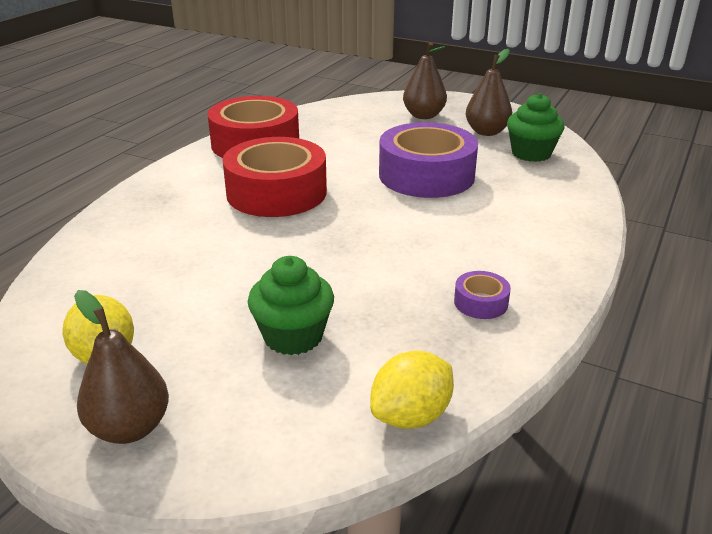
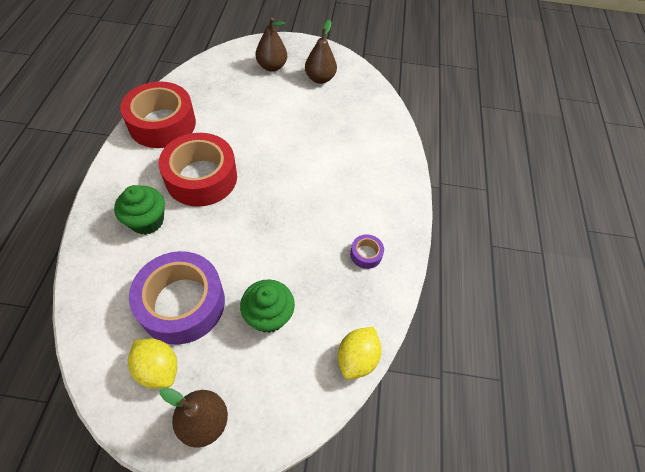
camera: 25 degrees left, 25 degrees up
(426, 175) = (295, 136): purple tape -> purple tape (182, 303)
(531, 153) = (355, 98): green cupcake -> green cupcake (147, 221)

